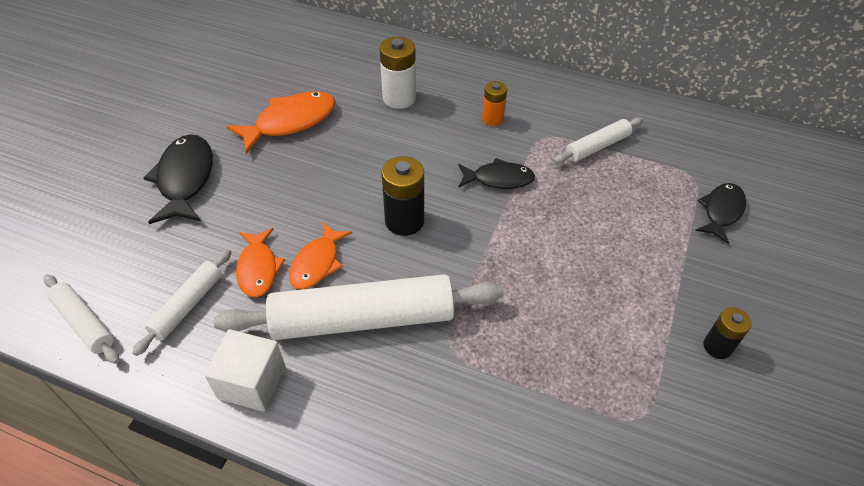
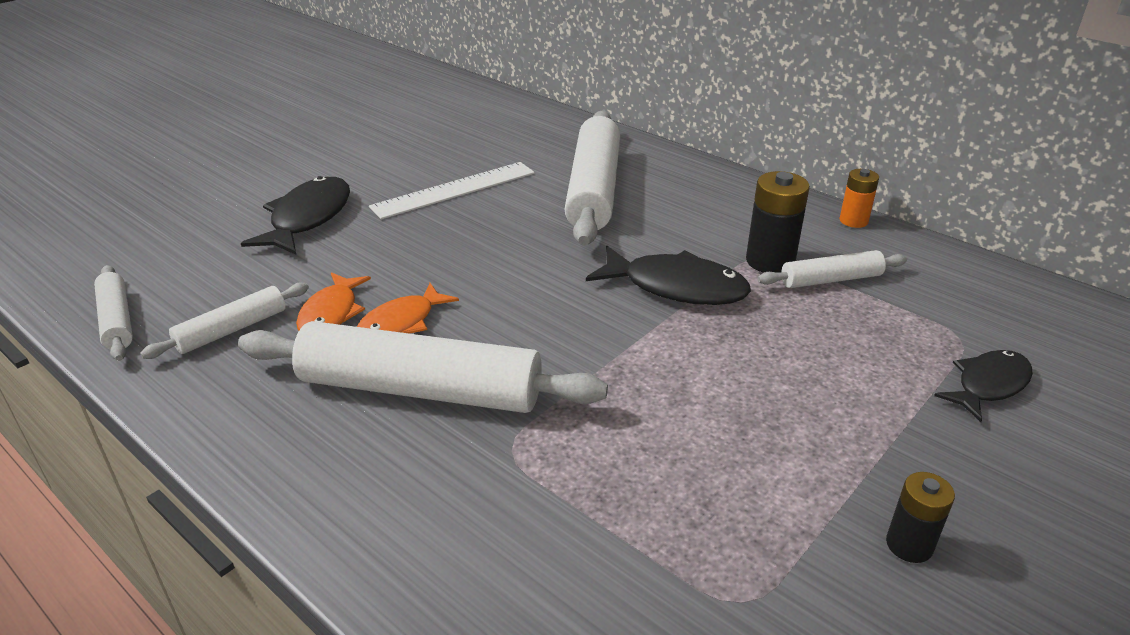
camera: 20 degrees right, 15 degrees down
(252, 382) = (250, 420): white cube -> none
(290, 122) = (454, 190): orange fish -> white ruler
(399, 98) = (594, 189): white battery -> white rolling pin
(404, 221) = (531, 304): black battery -> black battery (770, 261)
(492, 119) = (701, 228): orange battery -> orange battery (853, 221)
(499, 179) = (676, 287): black fish -> black fish, size x1.53

